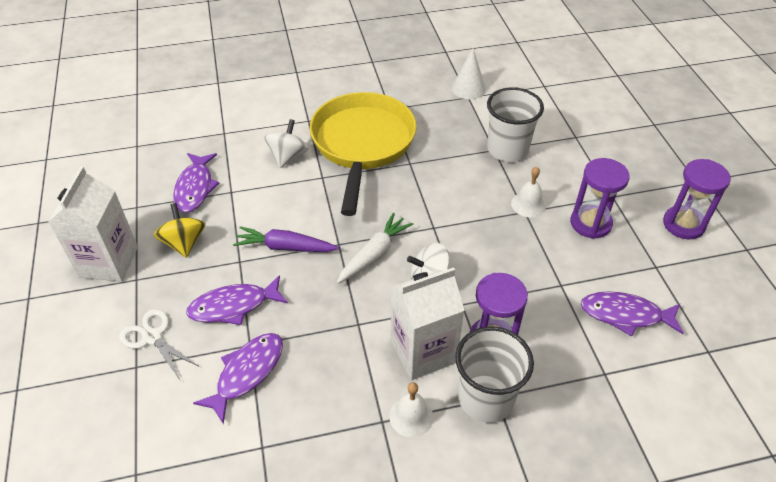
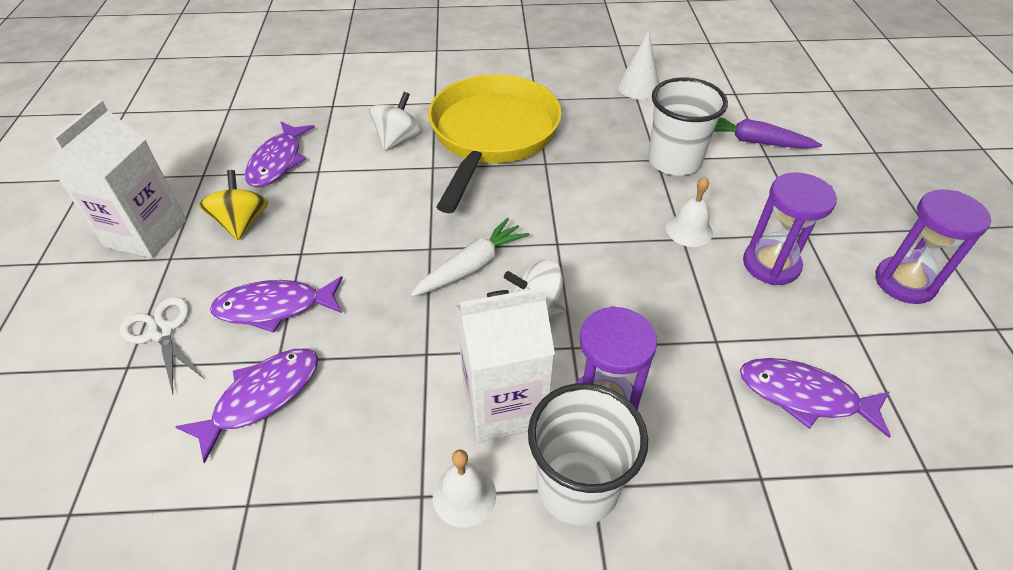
camera: 10 degrees right, 0 degrees up
(285, 247) = (362, 243): purple carrot -> purple carrot (754, 141)

